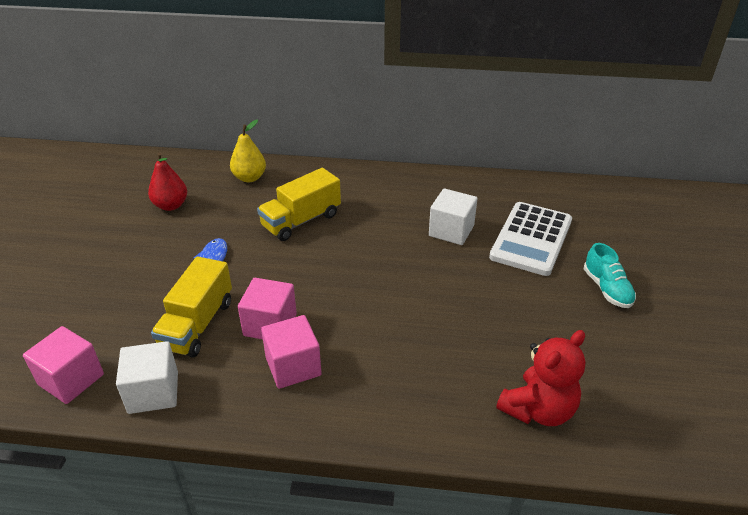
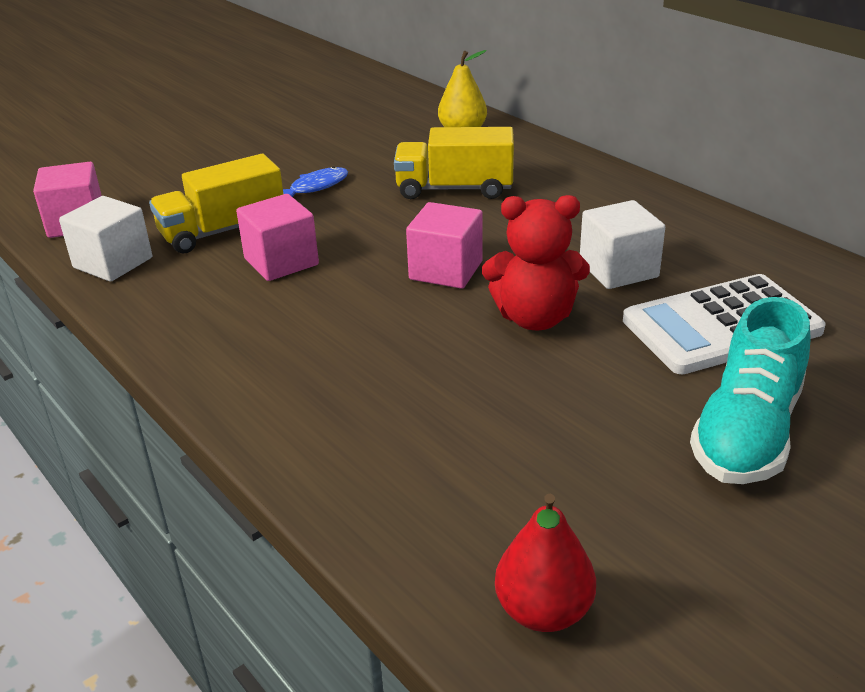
camera: 45 degrees right, 5 degrees down
(171, 205) = (350, 128): red pear -> red pear (543, 611)
(293, 366) = (246, 305): pink cube -> pink cube (446, 270)
(538, 410) = (425, 492): red teddy bear -> red teddy bear (535, 318)
(607, 289) = (747, 432): turquoise shoe -> turquoise shoe, size x1.60

